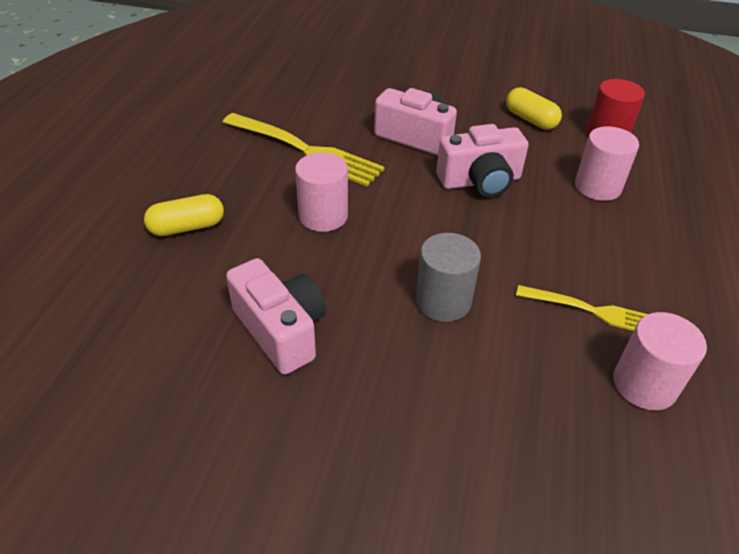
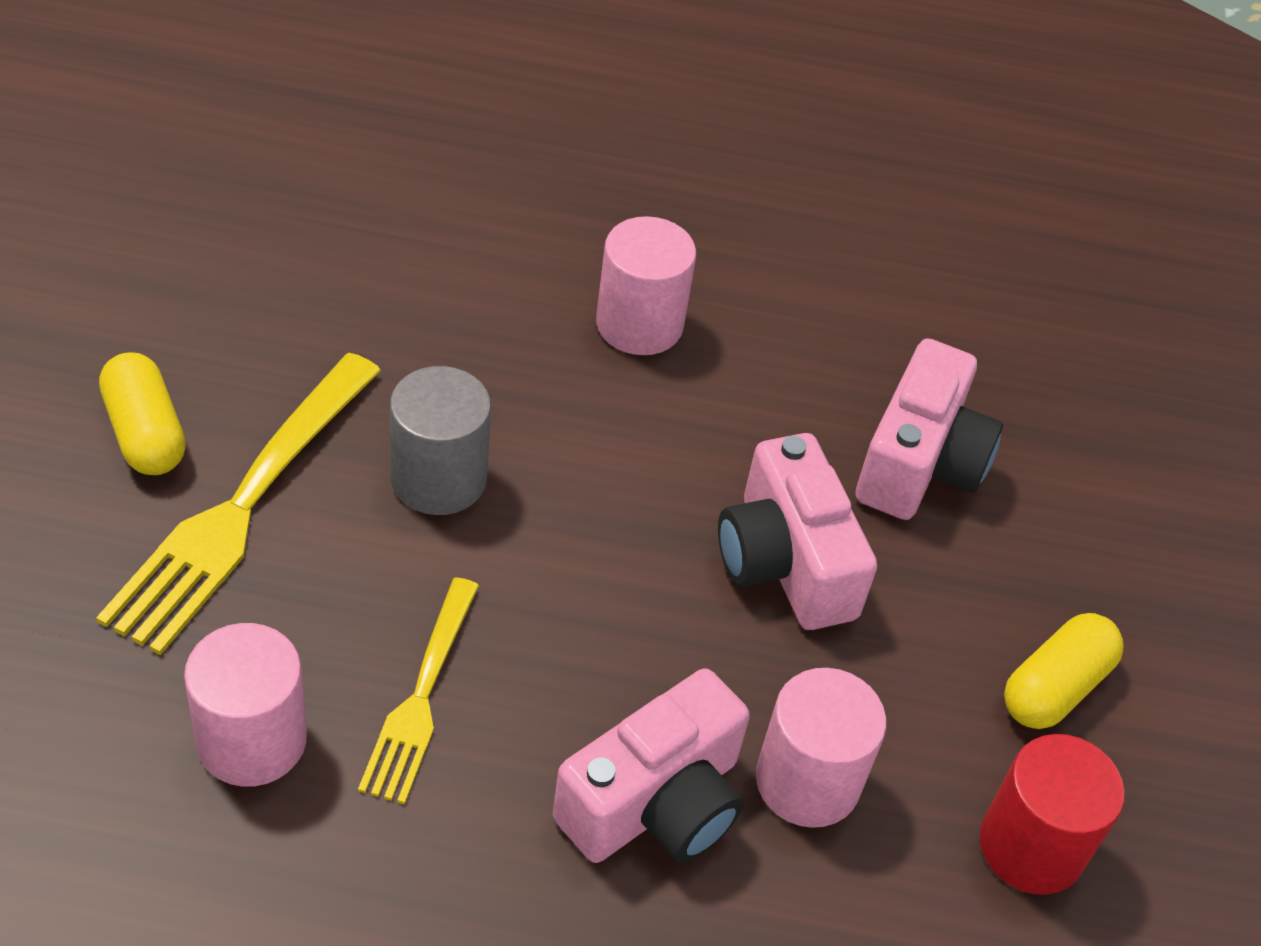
camera: 80 degrees right, 5 degrees up
(187, 227) = (588, 166): yellow capsule -> yellow capsule (145, 433)
(281, 330) = (372, 284): pink camera -> pink camera (656, 803)
(305, 150) = (829, 295): yellow fork -> yellow fork (242, 507)

